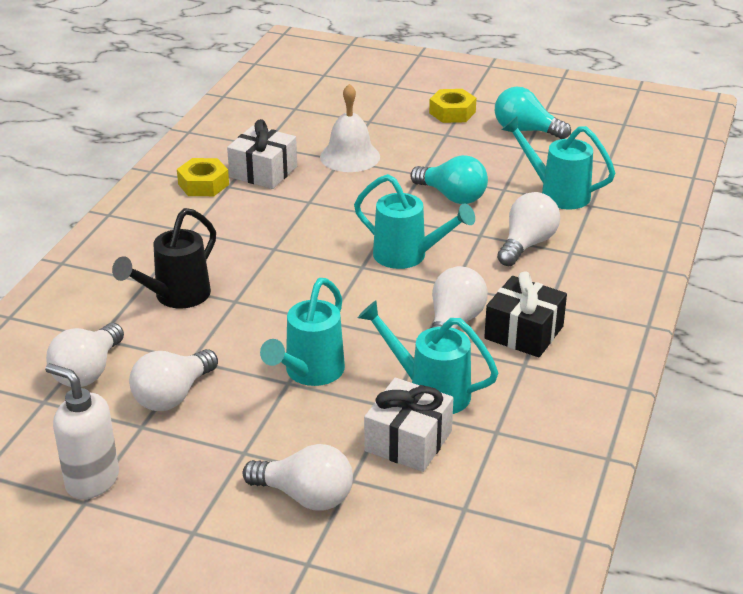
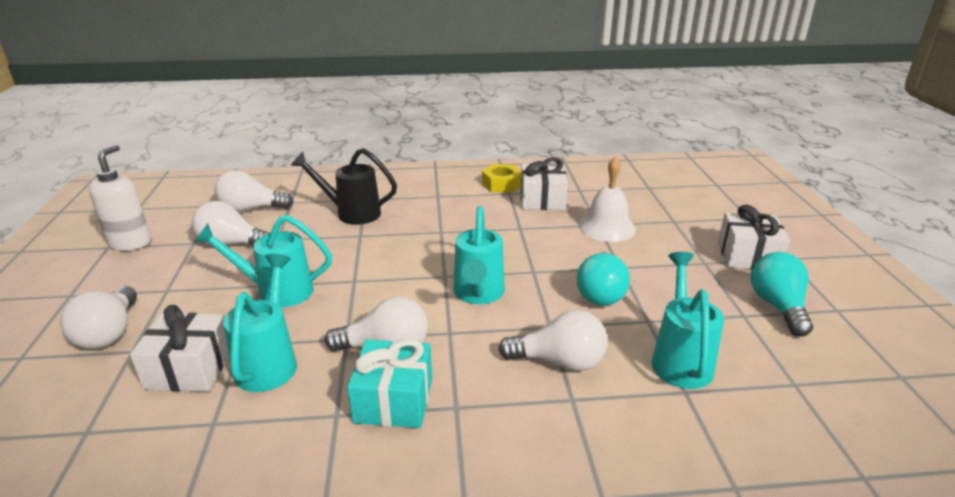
camera: 65 degrees right, 5 degrees down
(452, 112) = (748, 256): yellow nut -> white gift
(524, 332) = (394, 400): black gift -> turquoise gift

